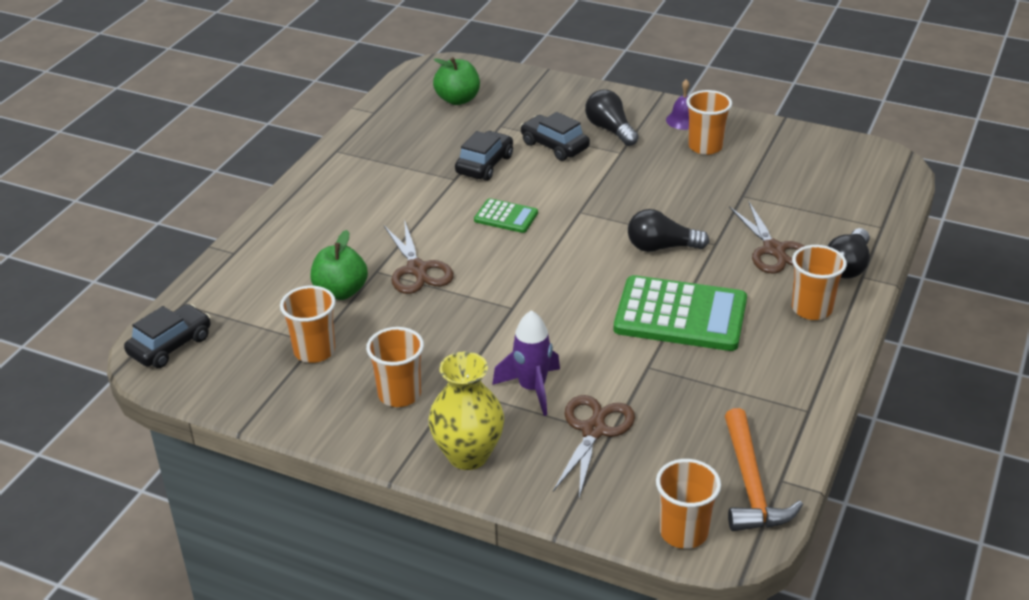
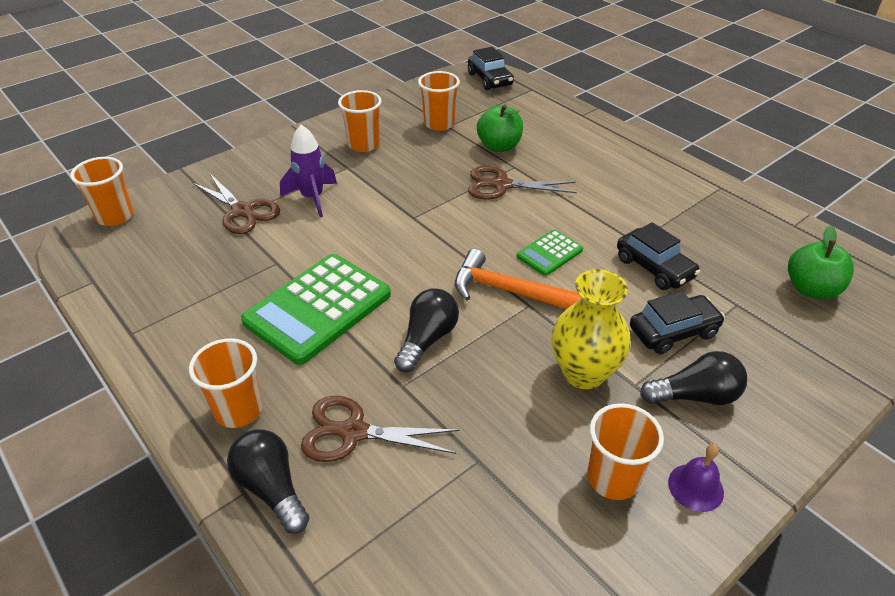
camera: 115 degrees right, 5 degrees up
(468, 455) = (280, 155): yellow vase -> yellow vase (583, 373)
(751, 485) = (108, 264): orange hammer -> orange hammer (510, 291)

